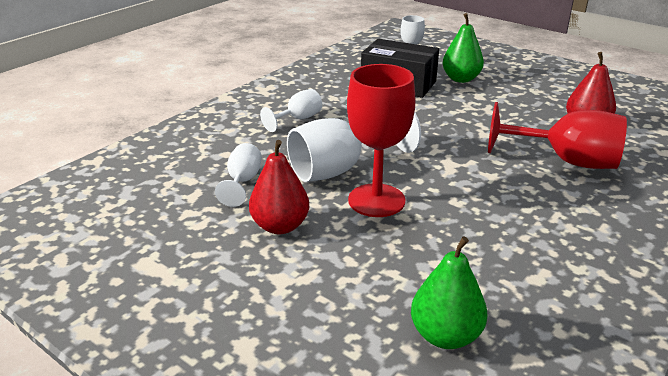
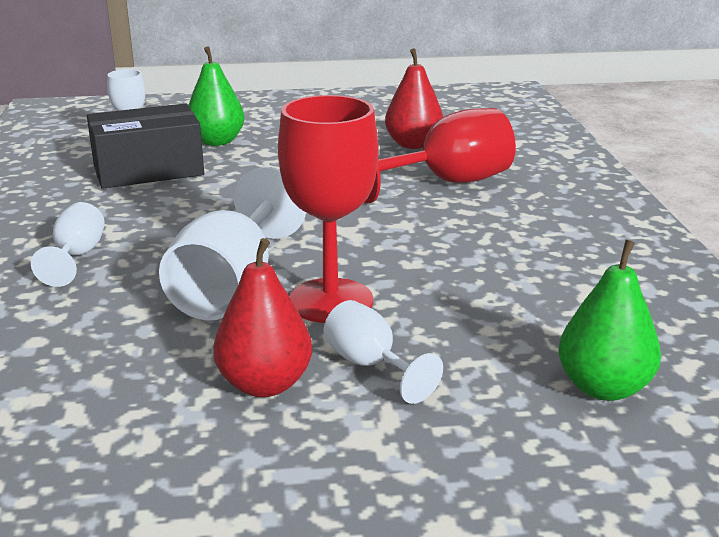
camera: 45 degrees left, 5 degrees down
(242, 182) = (124, 361): white goblet -> white goblet (370, 365)

